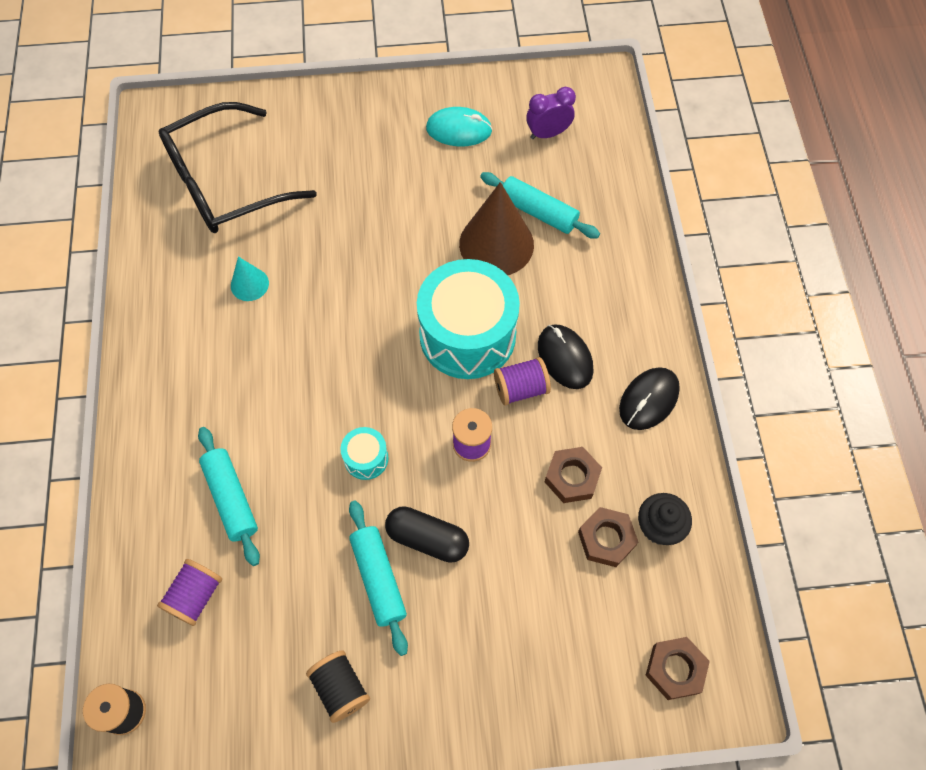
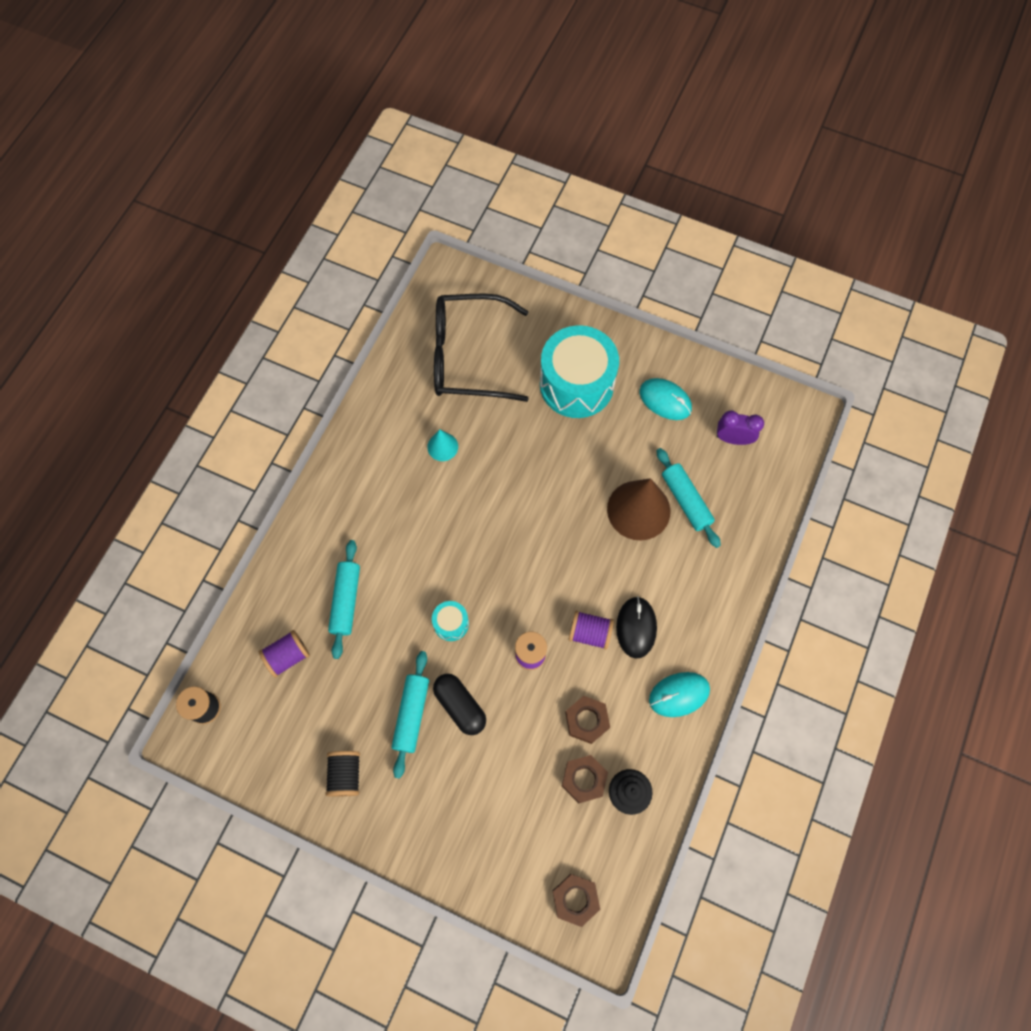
camera: 30 degrees right, 5 degrees up
(467, 335) = (575, 570): turquoise drum -> turquoise drum (576, 384)
(648, 400) = (679, 694): black mouse -> turquoise mouse

